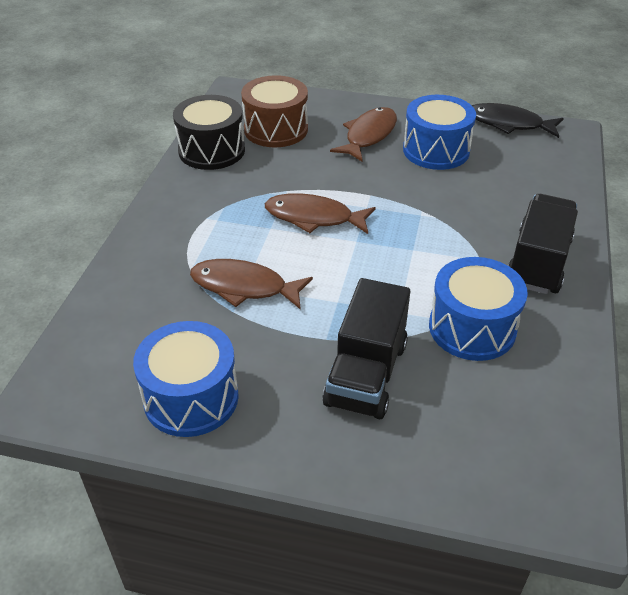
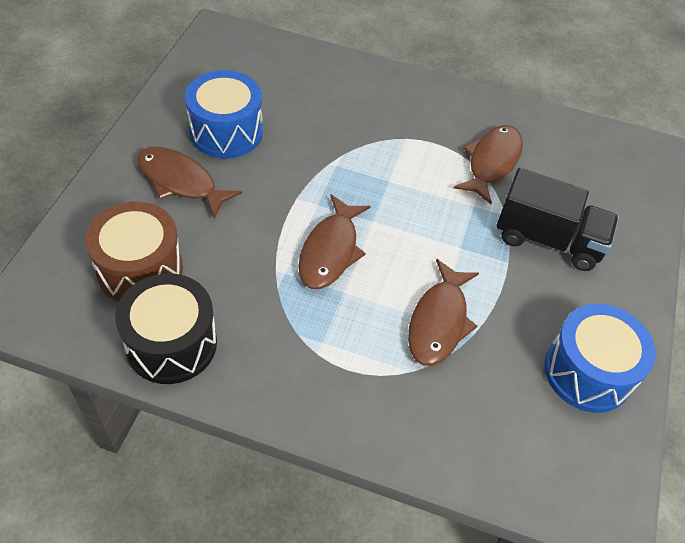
camera: 90 degrees left, 10 degrees up
(472, 328) = (491, 162): blue drum -> brown fish
(508, 124) = (191, 67): black fish -> none
(538, 262) = (412, 104): black truck -> none

